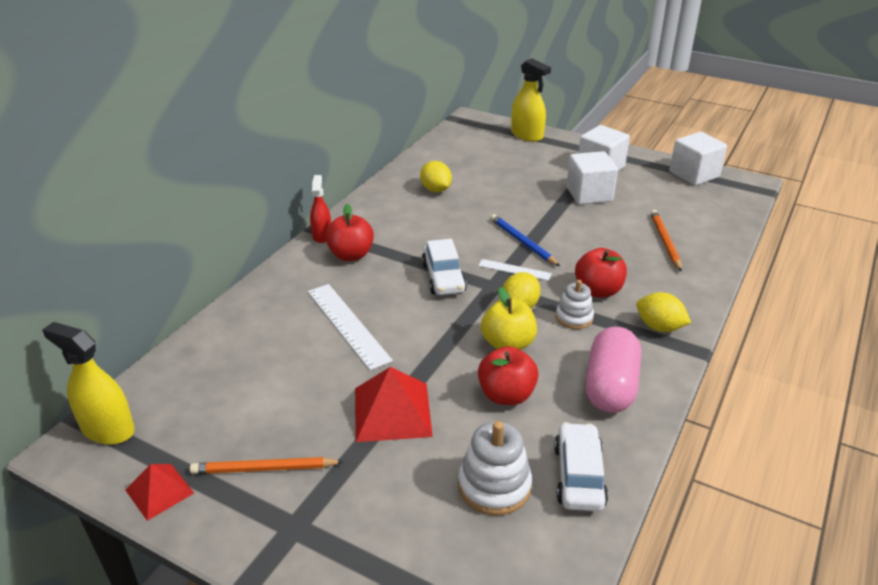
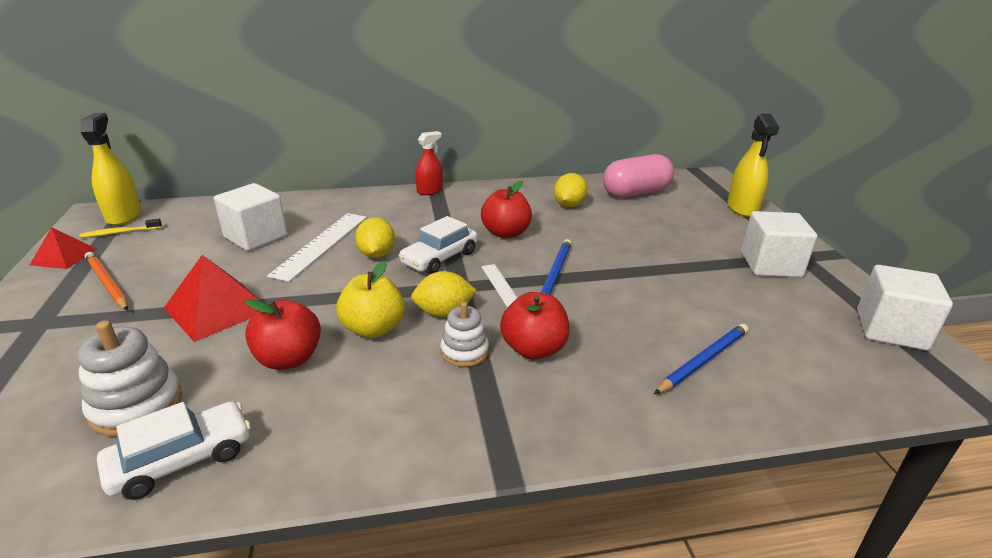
camera: 50 degrees right, 5 degrees down
(152, 440) = (120, 233): none -> yellow toothbrush
(351, 255) = (418, 210): red apple -> red apple (506, 233)
(589, 194) = (706, 277): white cube -> white cube (255, 237)
(610, 386) = (362, 424): pink capsule -> pink capsule (636, 193)
(659, 327) = (519, 421): yellow lemon -> yellow lemon (376, 254)
(664, 241) = (703, 360): orange pencil -> blue pencil

